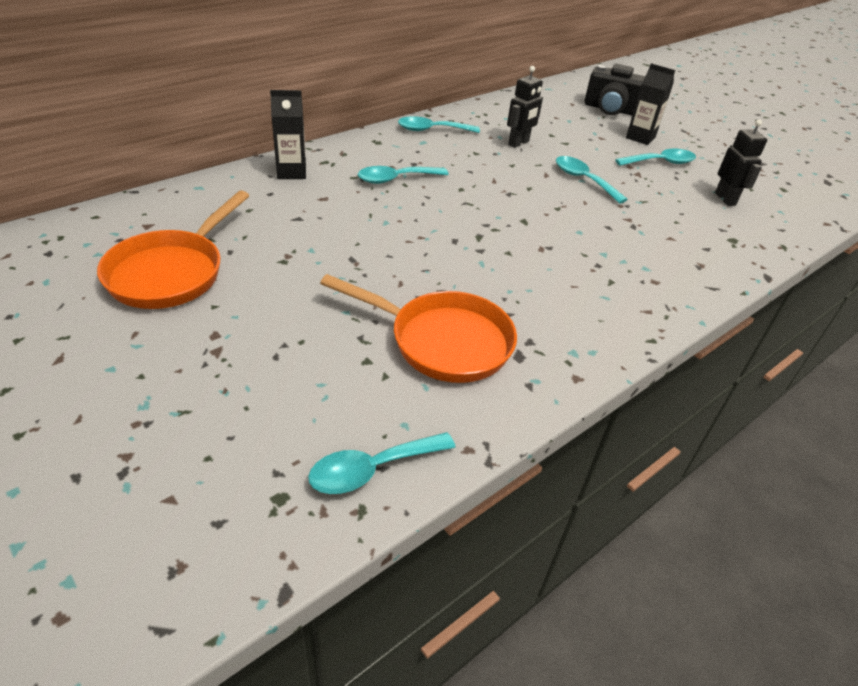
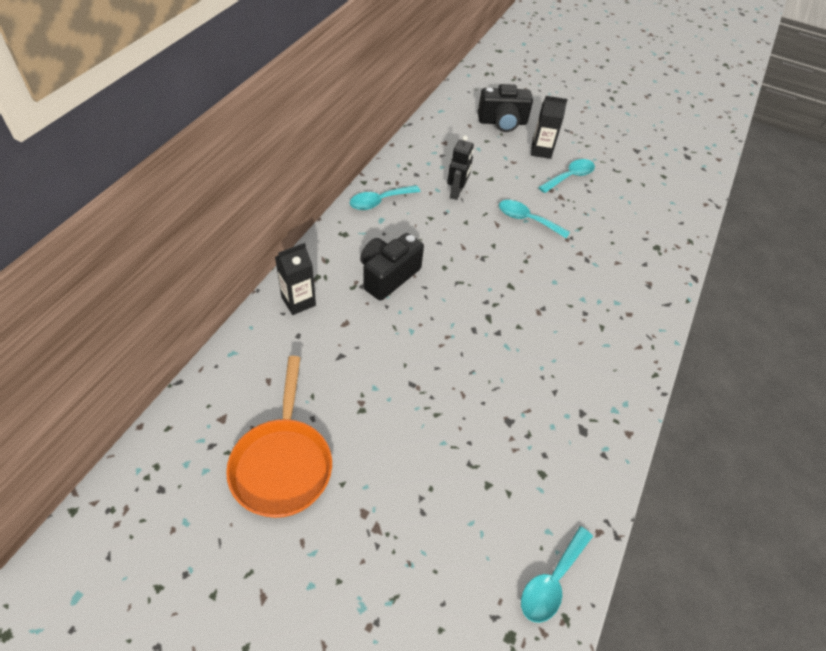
camera: 25 degrees left, 10 degrees up
(396, 179) = (388, 276): turquoise spoon -> black camera
(443, 341) = (527, 440): orange pan -> none
(725, 199) = (632, 203): black robot -> none

